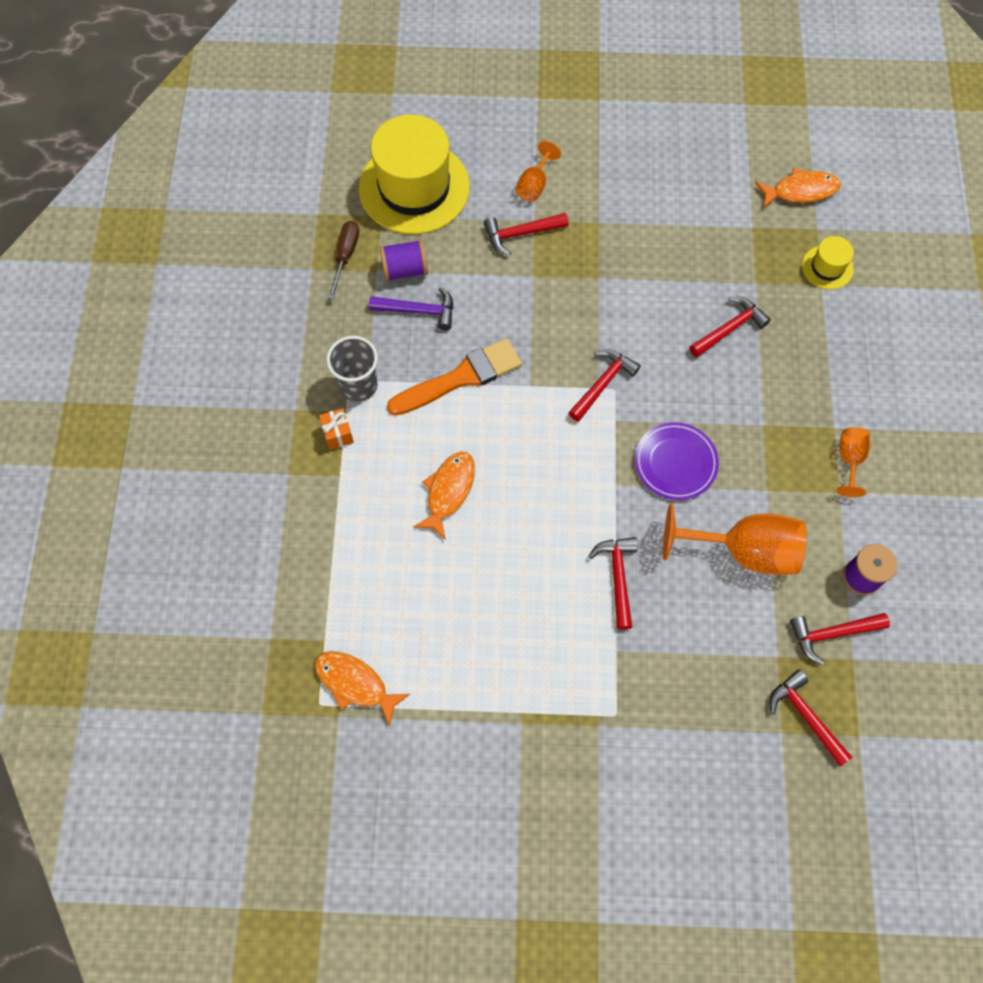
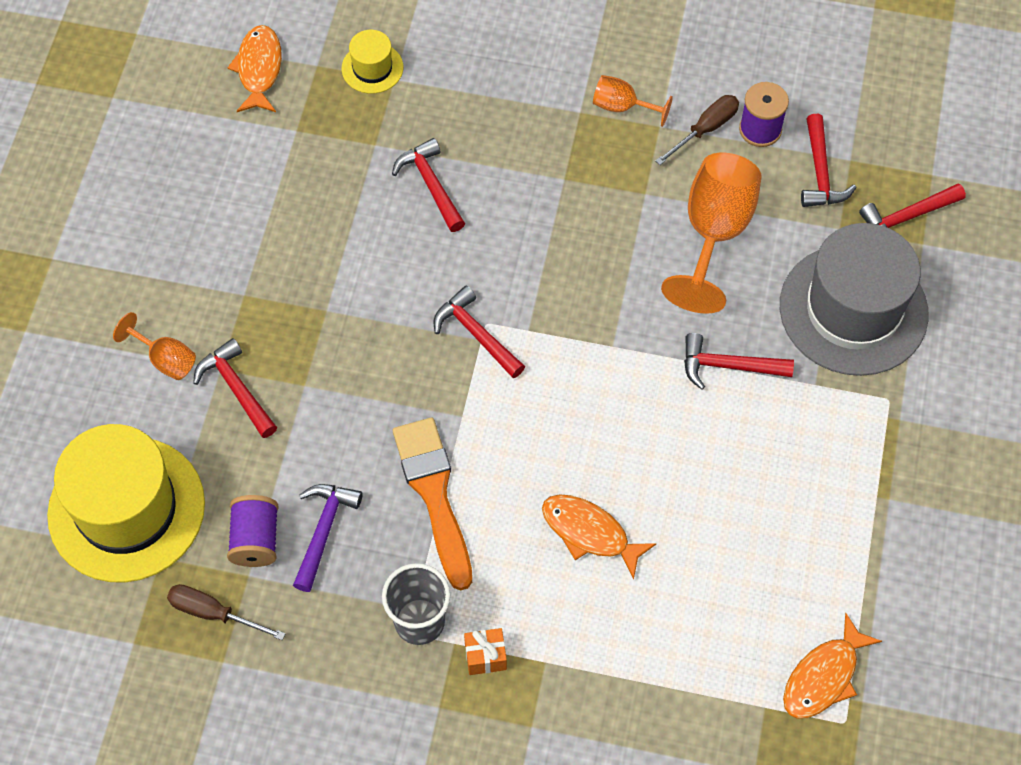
camera: 80 degrees left, 5 degrees down
(521, 233) = (237, 388): red hammer -> red hammer turned 150 degrees clockwise
(675, 462) = (595, 278): purple plate -> none
(697, 676) = (853, 310): none -> grey hat
(847, 530) = (705, 129): none -> brown screwdriver

